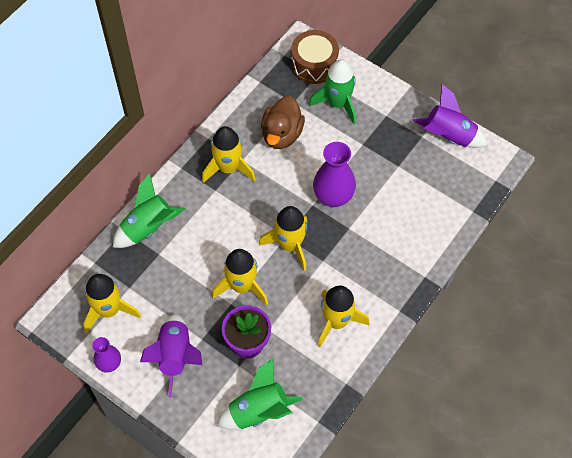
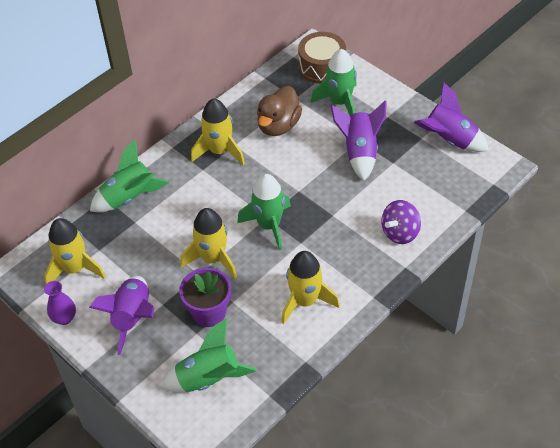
camera: 10 degrees right, 10 degrees down
(290, 245) = (269, 225): yellow rocket -> green rocket
(333, 197) = (321, 185): purple vase -> none
(365, 157) = (360, 152): none -> purple rocket
(415, 241) = (400, 232): none -> purple spinning top

